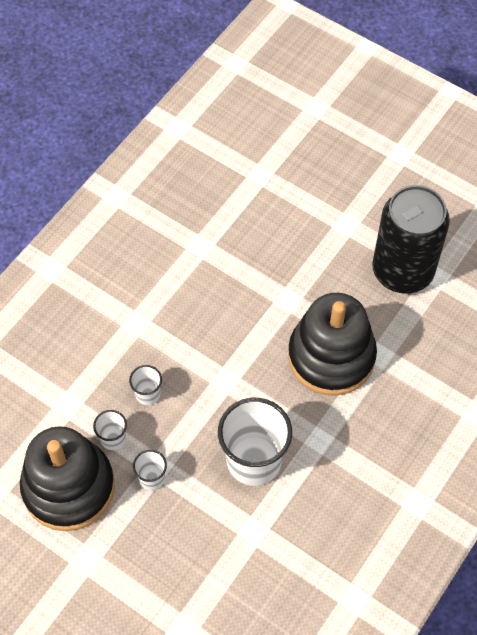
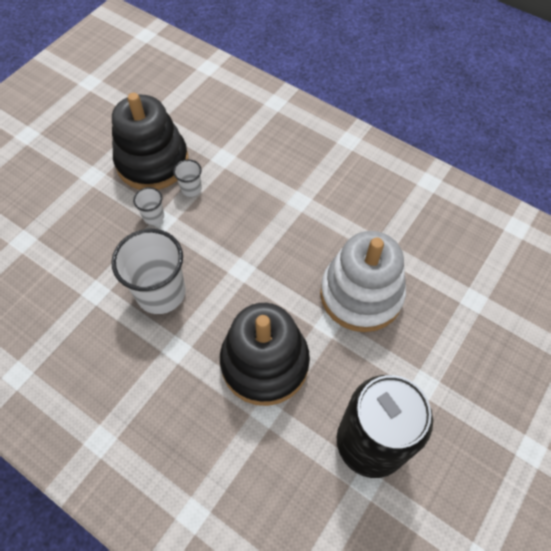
camera: 90 degrees right, 0 degrees up
(148, 394) = (230, 211): white cup -> none
(255, 269) = (361, 294): none -> white stacking toy

